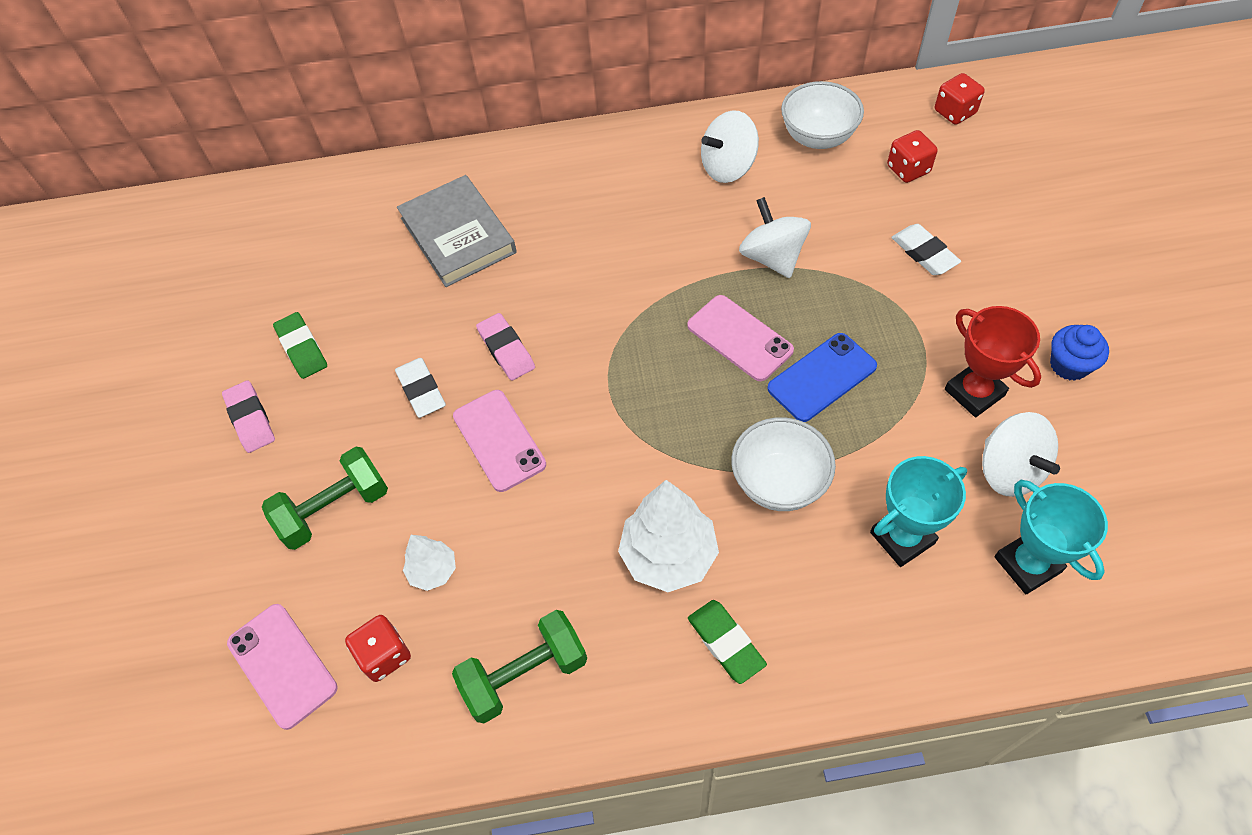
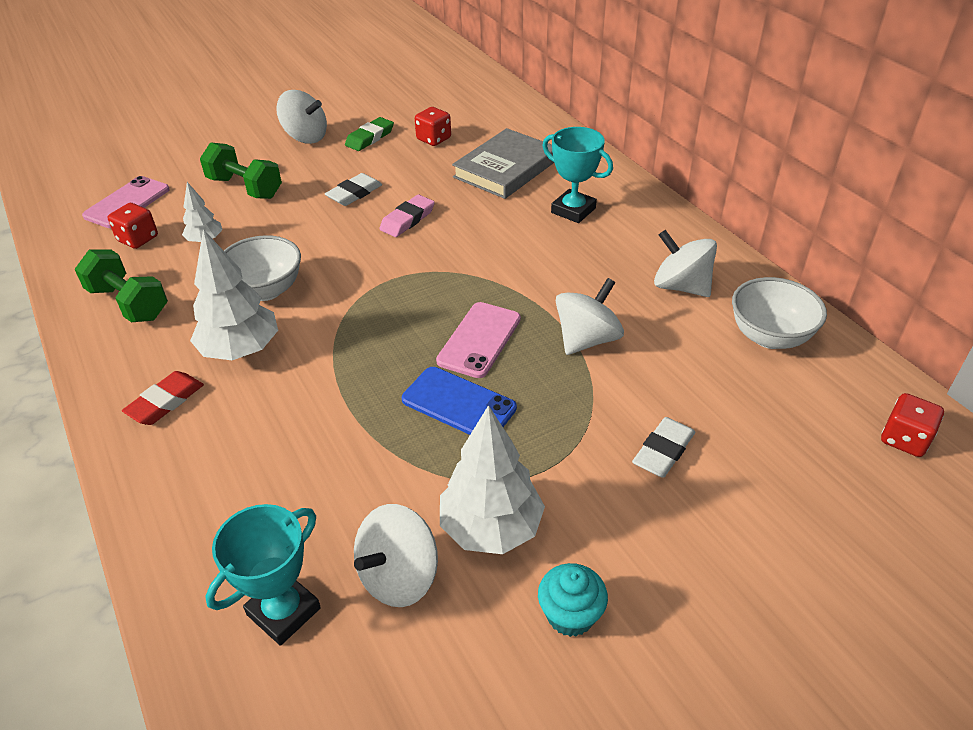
camera: 65 degrees right, 15 degrees down
(250, 419) = (305, 137): pink eraser -> white spinning top
(499, 440) = (323, 239): pink phone -> none
(726, 643) = (165, 402): green eraser -> red eraser
(779, 482) = (330, 400): white bowl -> white bowl (266, 290)
(902, 537) = (292, 499): turquoise trophy -> turquoise trophy (573, 210)
(908, 169) = (778, 415): red dice -> red dice (434, 139)
(974, 392) = (491, 528): red trophy -> white tree
(1069, 365) = (570, 615): blue cupcake -> turquoise cupcake

